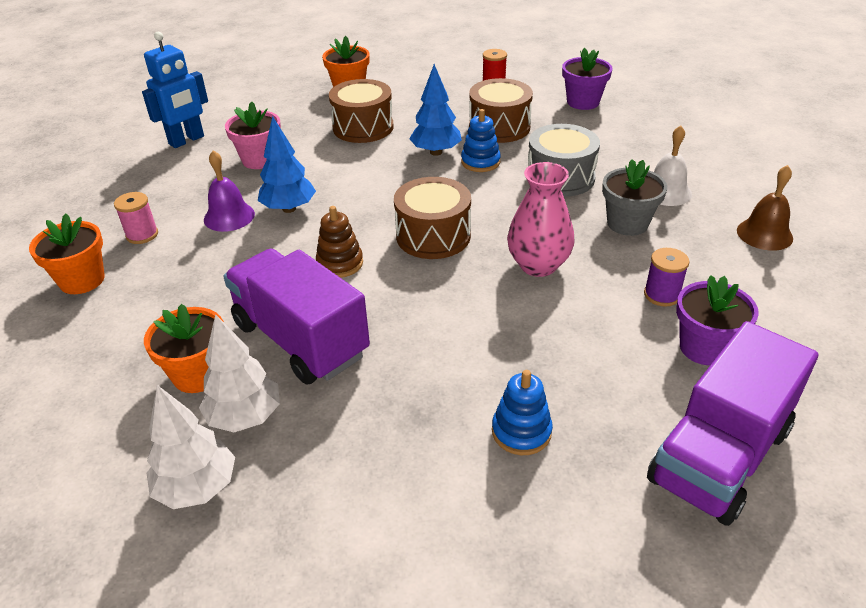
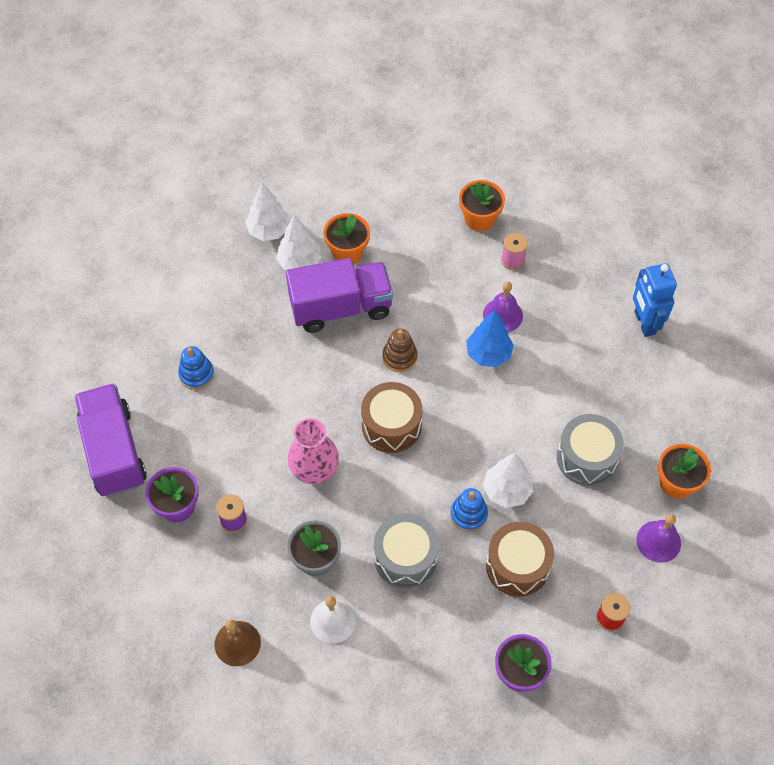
camera: 120 degrees right, 20 degrees up
(260, 160) = (576, 361): pink flower pot -> none
(363, 127) = (586, 458): brown drum -> grey drum
(409, 83) = (658, 541): none -> purple bell
(436, 152) = (507, 491): blue tree -> white tree

